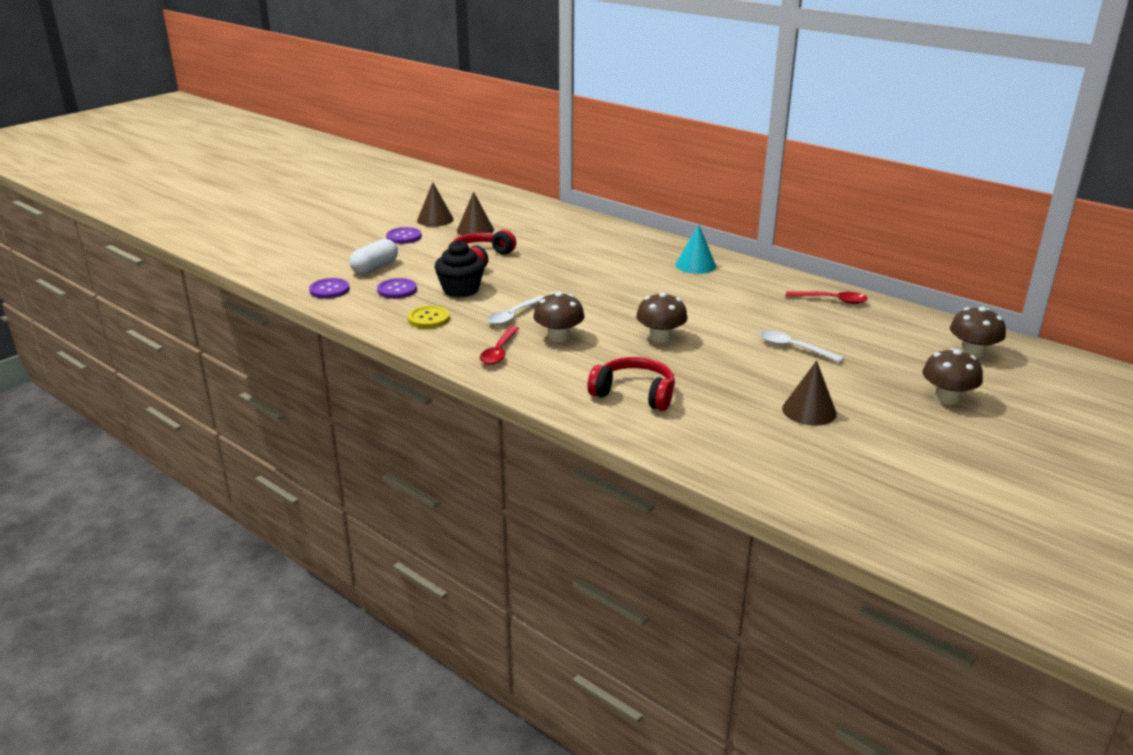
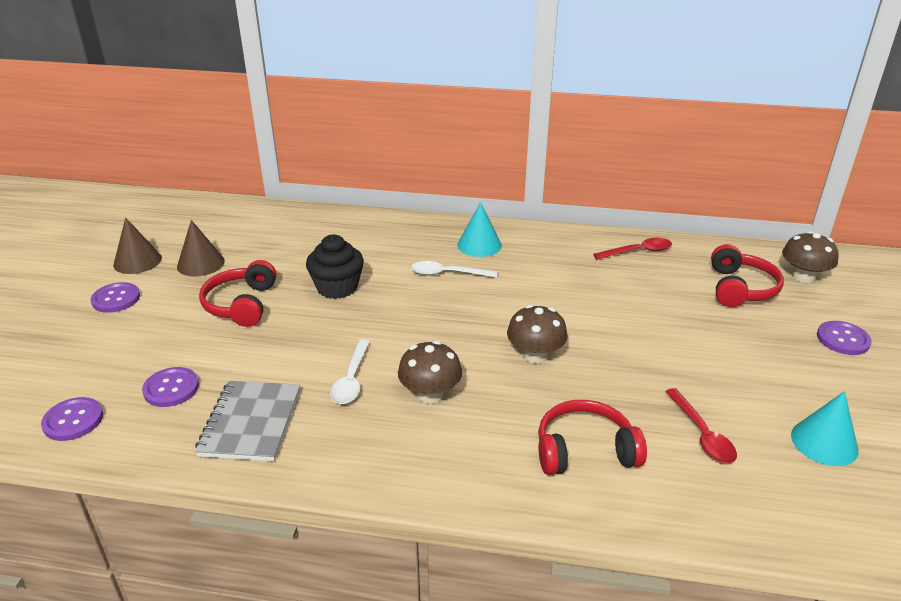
camera: 30 degrees left, 5 degrees up
(375, 268) = (113, 361): white capsule -> none
(429, 319) = (250, 422): yellow button -> grey notebook
(461, 290) = (255, 360): black cupcake -> black cupcake (337, 287)
(499, 351) = (382, 445): red spoon -> red spoon (702, 434)
(794, 348) = (666, 324): white spoon -> white spoon (447, 274)
(809, 411) = (760, 403): brown cone -> none
(833, 445) = (824, 442): none -> turquoise cone
(896, 345) = (740, 288): none -> red headphones
(947, 398) = (843, 339): brown mushroom -> purple button

